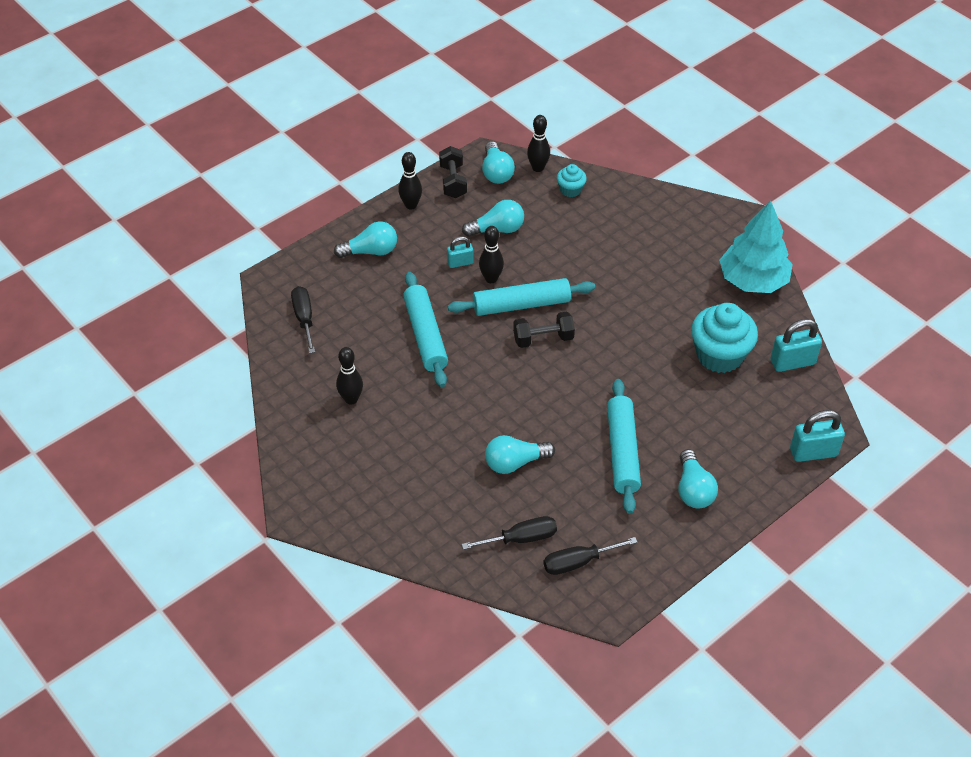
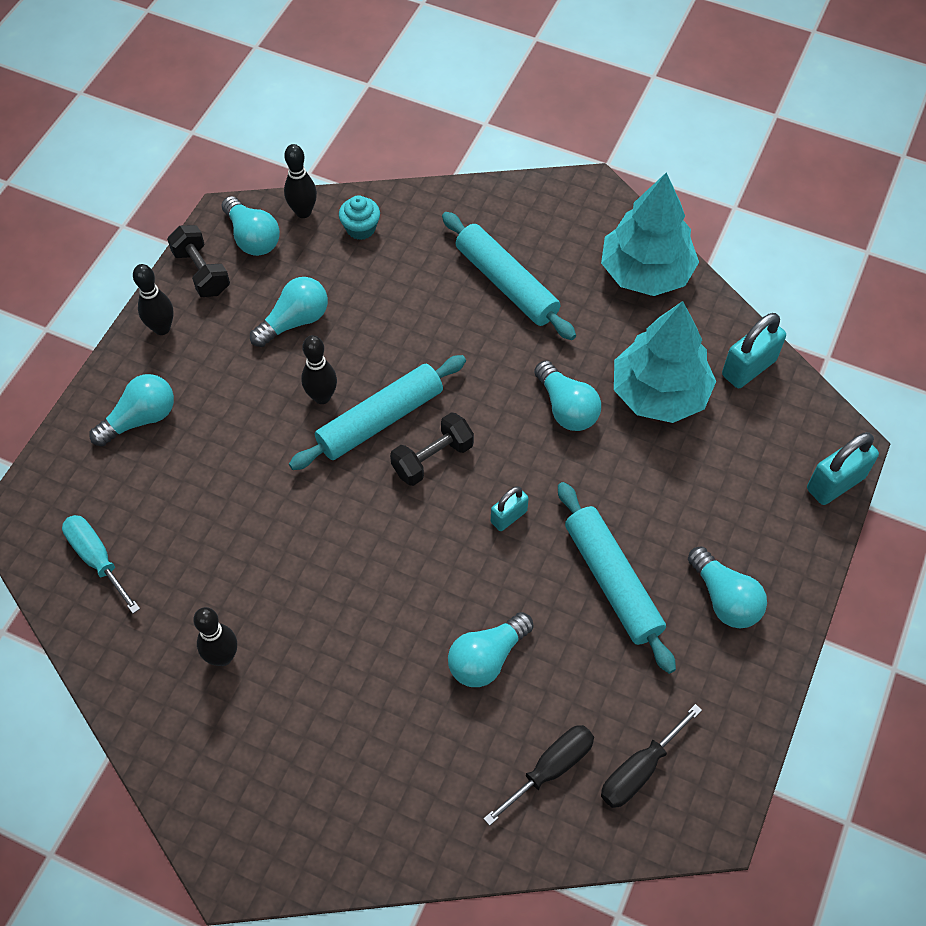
camera: 25 degrees left, 10 degrees up
(304, 318) = (97, 559): black screwdriver -> turquoise screwdriver
(425, 335) = (276, 517): turquoise rolling pin -> turquoise rolling pin (506, 284)
(460, 263) = (270, 389): turquoise padlock -> turquoise padlock (508, 516)
(650, 341) = (566, 407): none -> turquoise light bulb
(719, 355) = (659, 393): turquoise cupcake -> turquoise tree

